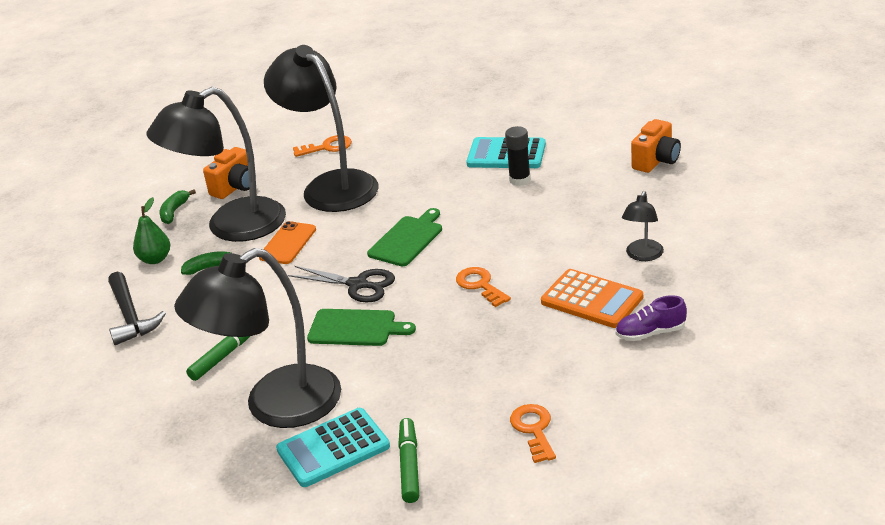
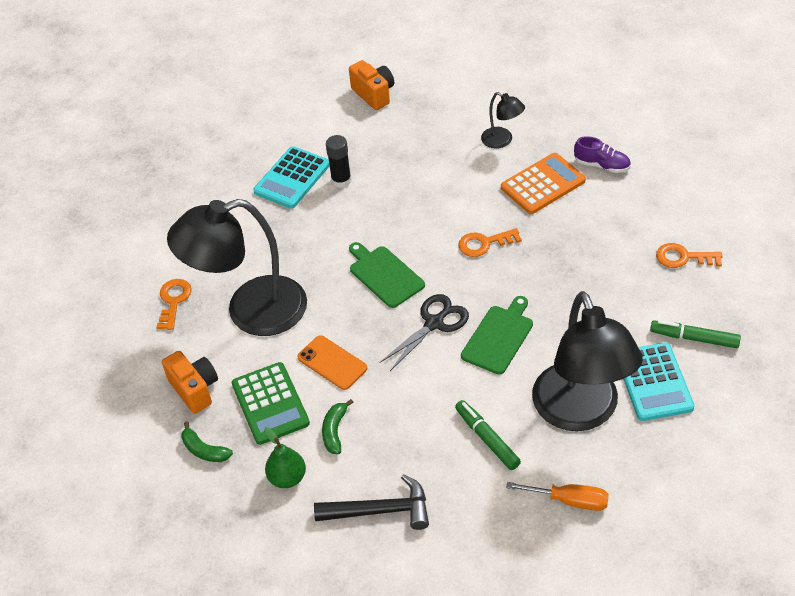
camera: 70 degrees left, 15 degrees up
(163, 425) = (570, 501): none -> orange screwdriver
(231, 227) = (270, 404): black lamp -> green calculator
(650, 333) = (602, 165): purple shoe -> purple shoe turned 75 degrees counterclockwise

